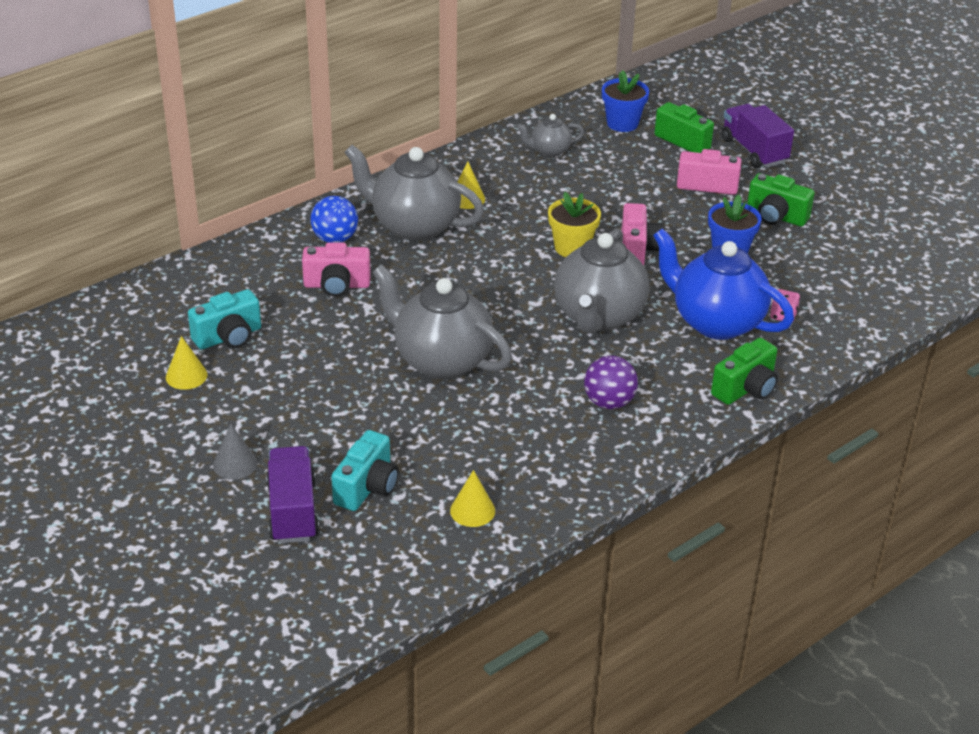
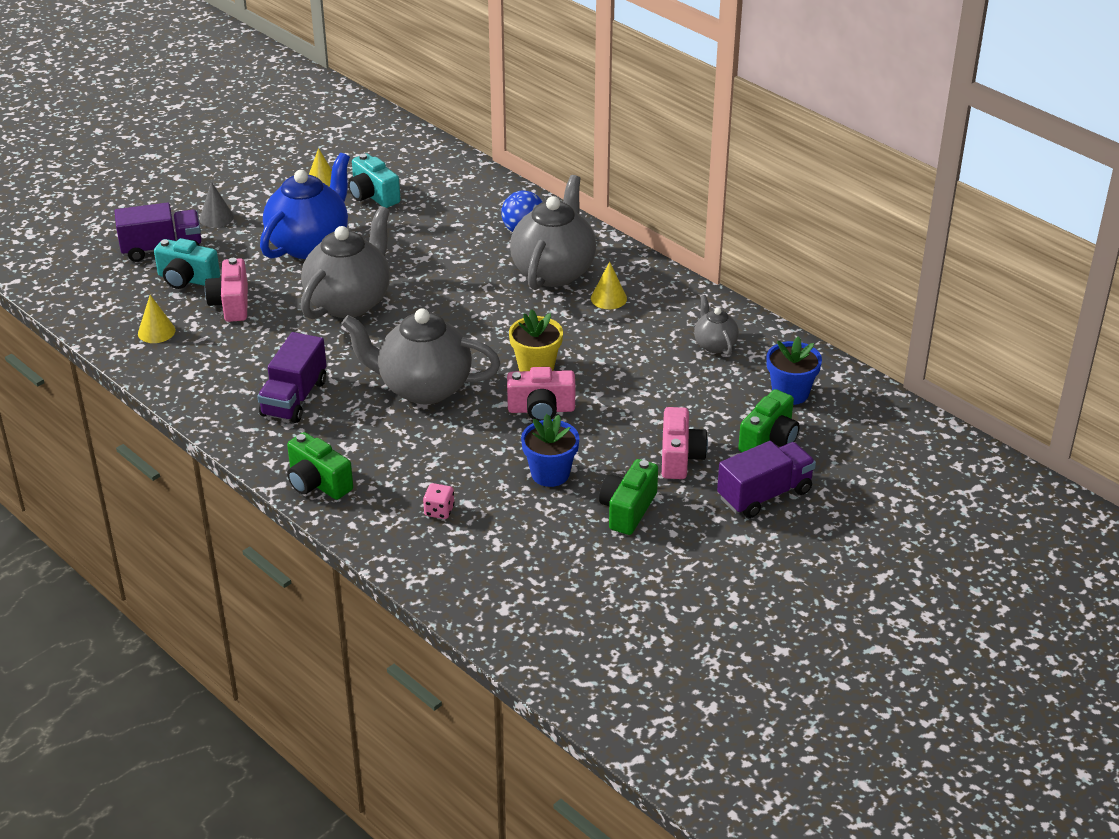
camera: 85 degrees right, 0 degrees up
(337, 285) = (452, 239): pink camera -> pink camera (231, 304)
(609, 402) = (294, 398): purple ball -> purple truck
(716, 322) = (423, 463): blue teapot -> blue teapot (309, 244)

